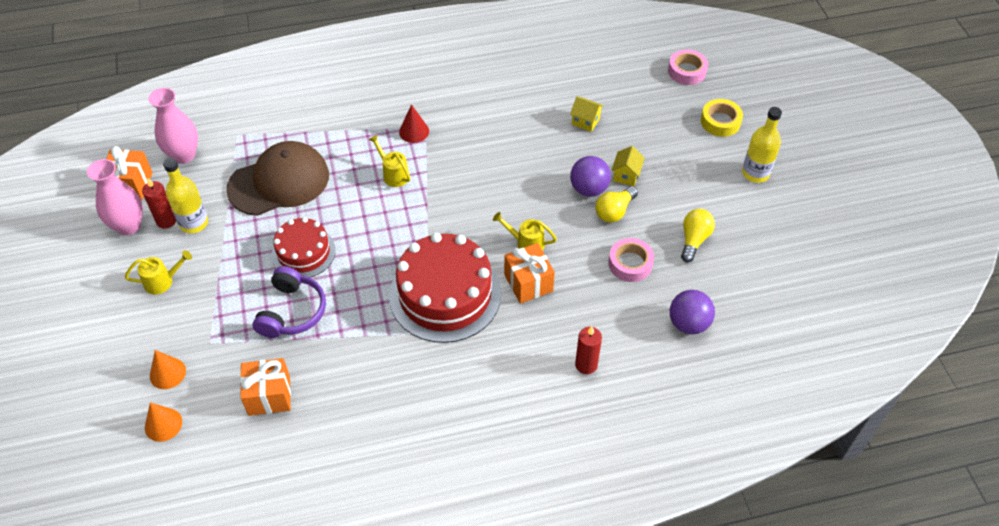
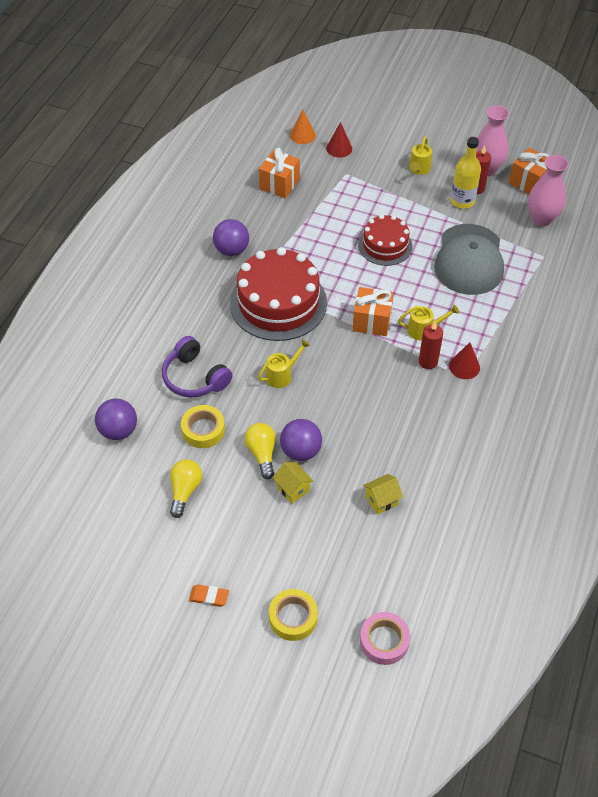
camera: 125 degrees right, 0 degrees up
(167, 373) = (339, 148): orange cone -> red cone
(279, 182) = (469, 260): brown cap -> grey cap
(292, 311) = (336, 219): purple headphones -> purple headphones (195, 377)
(404, 377) = (231, 250): none -> purple ball
(528, 283) = (244, 355): orange gift -> orange gift (372, 321)
(586, 365) = (148, 348): red candle -> red candle (428, 362)
(630, 263) = (203, 430): pink tape -> yellow tape
(694, 240) = (185, 491): yellow light bulb -> yellow light bulb turned 135 degrees counterclockwise
(755, 173) = (209, 597): yellow bottle -> orange eraser

